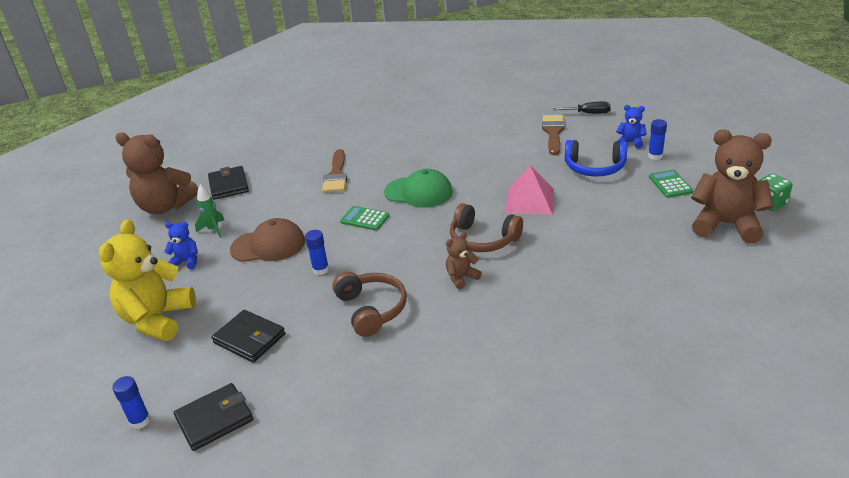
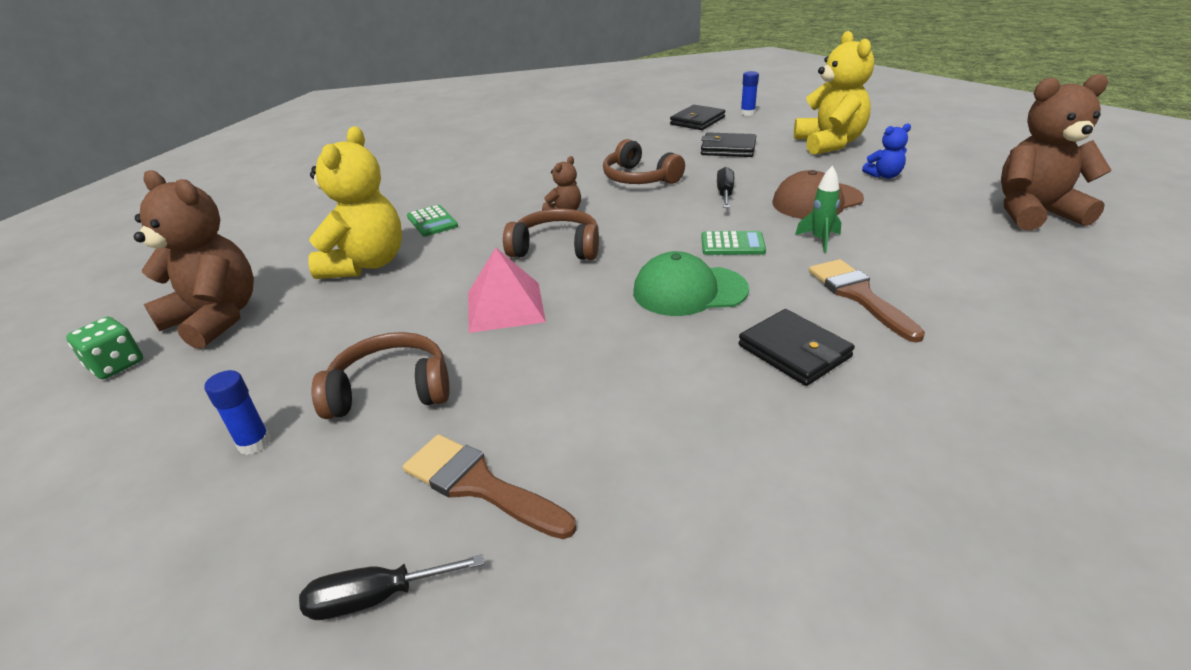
camera: 160 degrees right, 0 degrees up
(213, 230) = (912, 203): green rocket -> green rocket (819, 240)
(229, 185) = (1006, 251): black wallet -> black wallet (794, 351)
(320, 270) = (725, 193): blue glue stick -> black screwdriver
(553, 132) = (479, 485): brown brush -> brown brush turned 135 degrees clockwise
(594, 167) = (391, 390): blue headphones -> brown headphones
(630, 142) = (292, 479): blue teddy bear -> none
(631, 252) = (366, 264): none -> yellow teddy bear
(670, 184) = (261, 375): green calculator -> green calculator (432, 221)
(726, 224) = (216, 318): brown teddy bear -> brown teddy bear turned 150 degrees counterclockwise

